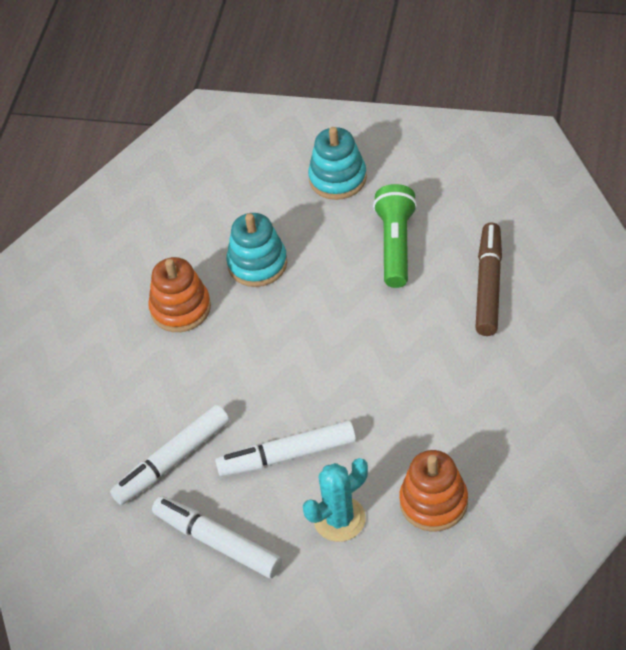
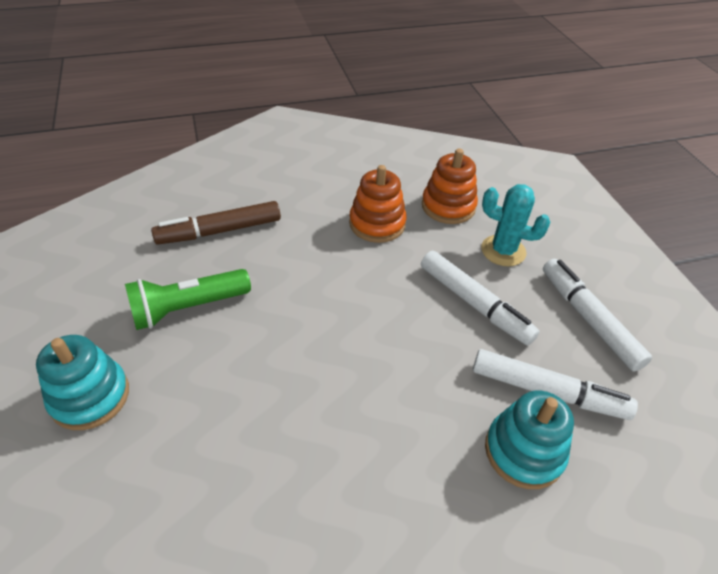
camera: 125 degrees left, 5 degrees down
(180, 308) = (359, 484): orange stacking toy -> orange stacking toy (377, 224)
(217, 542) = (588, 319): white marker -> white marker turned 150 degrees clockwise
(257, 264) = (256, 427): turquoise stacking toy -> turquoise stacking toy (524, 451)

